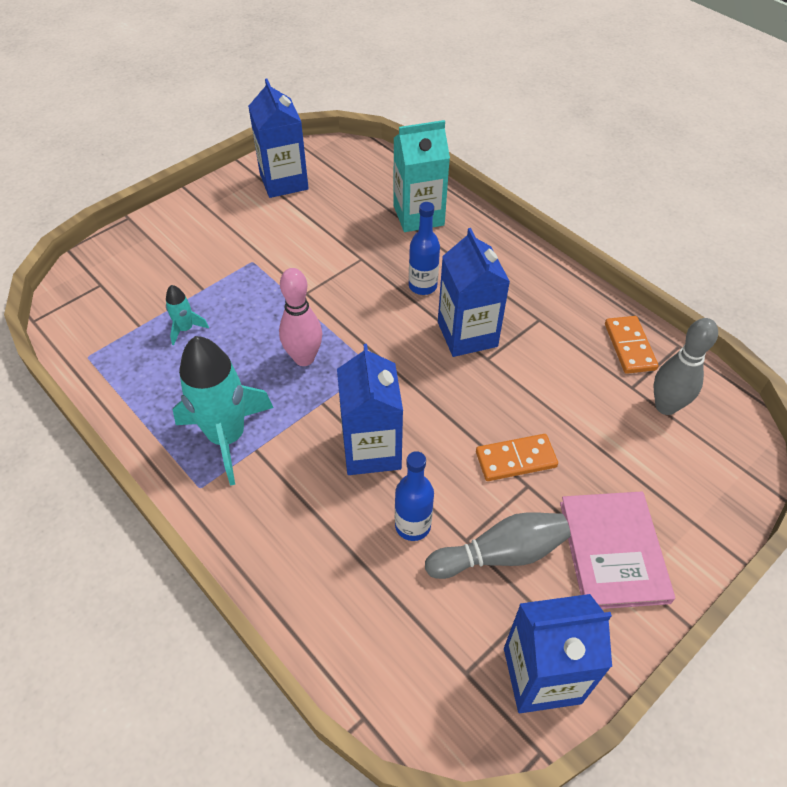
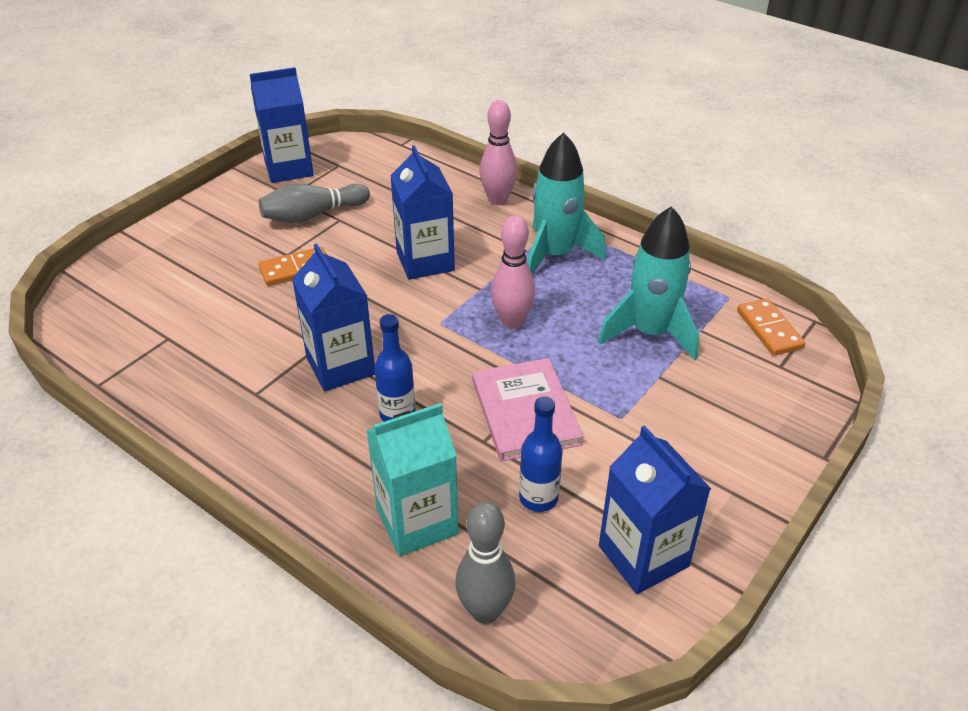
camera: 170 degrees right, 10 degrees down
(186, 329) = (650, 333): turquoise rocket -> turquoise rocket, size x2.21
(257, 546) = (498, 200): none -> pink bowling pin
(412, 525) = (382, 222): blue bottle -> blue bottle (538, 498)
(613, 551) = (224, 225): pink book -> pink book (525, 412)
(629, 346) = (156, 376): orange domino -> orange domino (769, 329)
(665, 406) = (139, 325): grey bowling pin -> grey bowling pin (485, 611)

